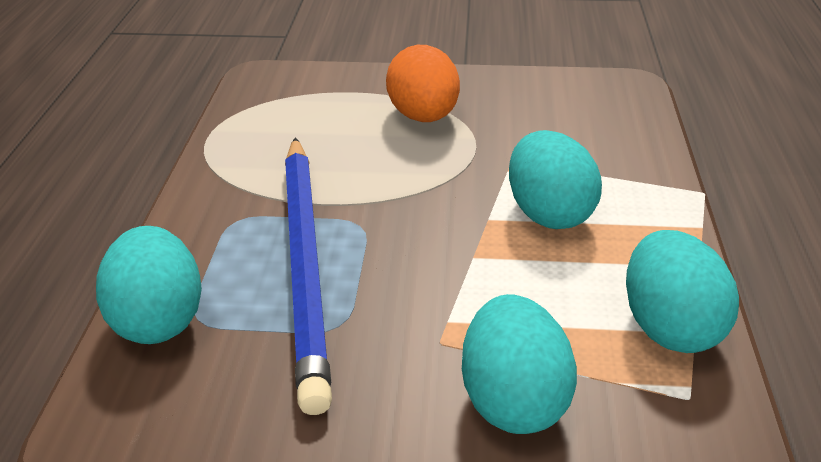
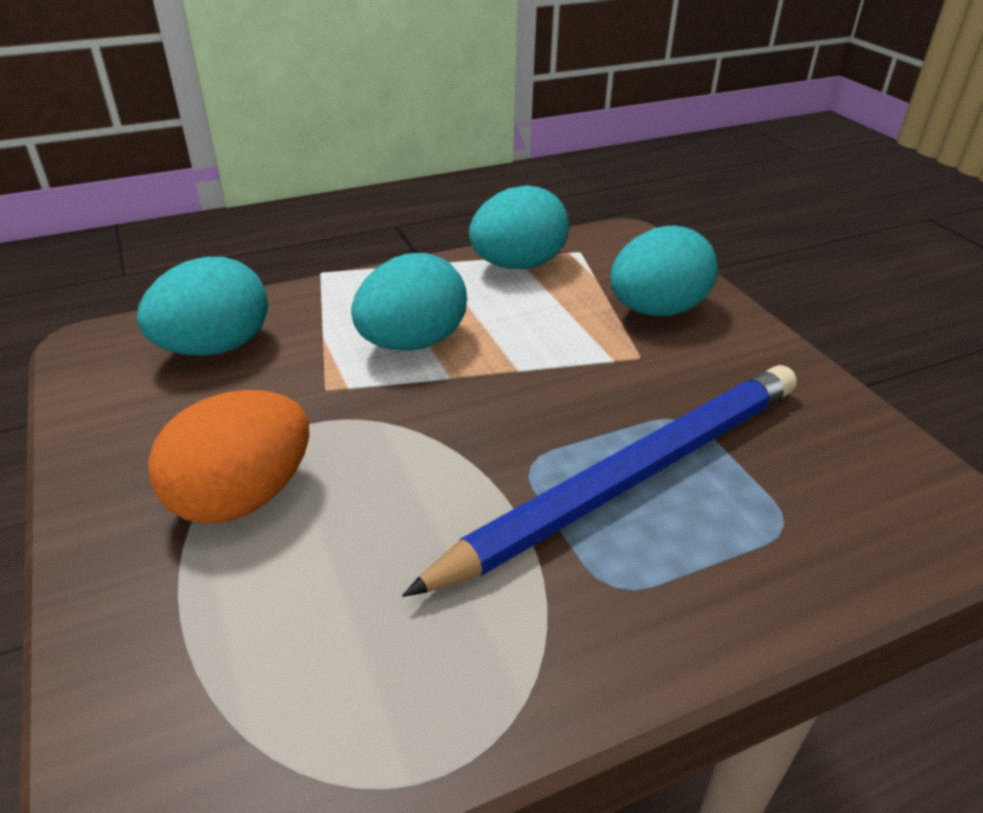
camera: 120 degrees left, 0 degrees up
(159, 318) = (820, 554): turquoise egg -> turquoise egg (215, 347)

